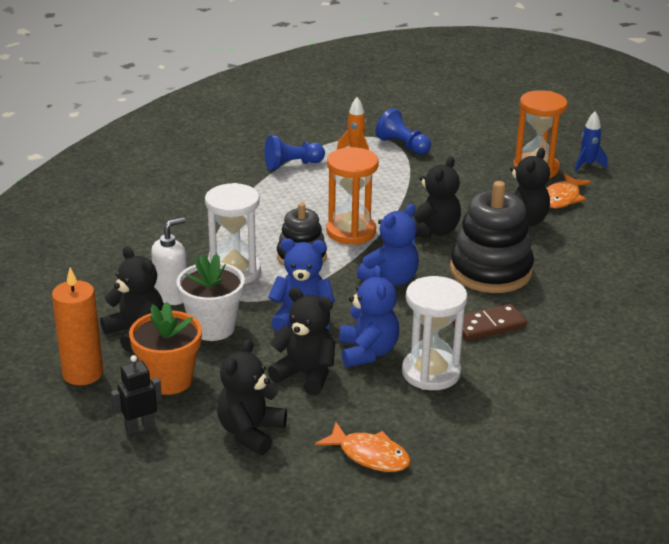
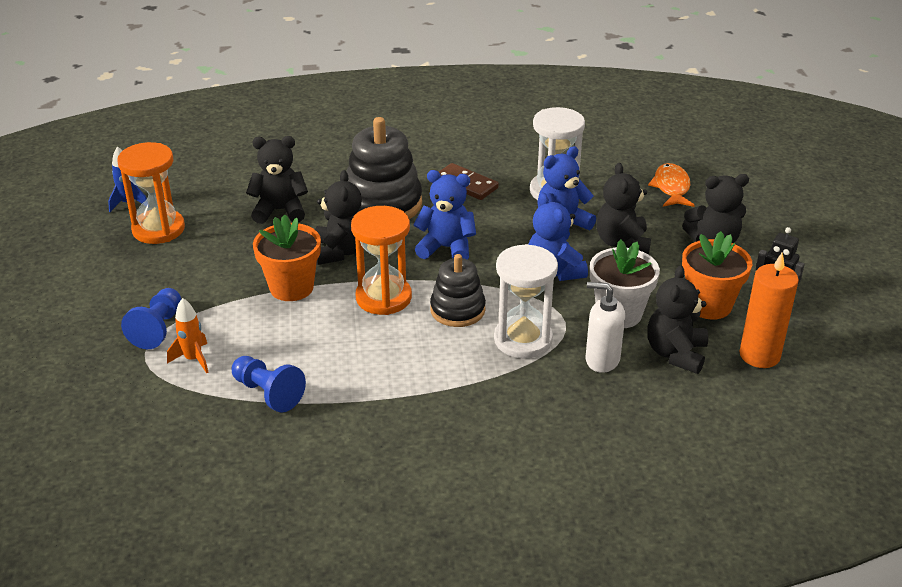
camera: 120 degrees left, 5 degrees up
(403, 200) = (291, 287): none -> orange flower pot
(433, 231) = (340, 251): black teddy bear -> black teddy bear turned 90 degrees clockwise
(562, 198) = (214, 201): orange fish -> none

